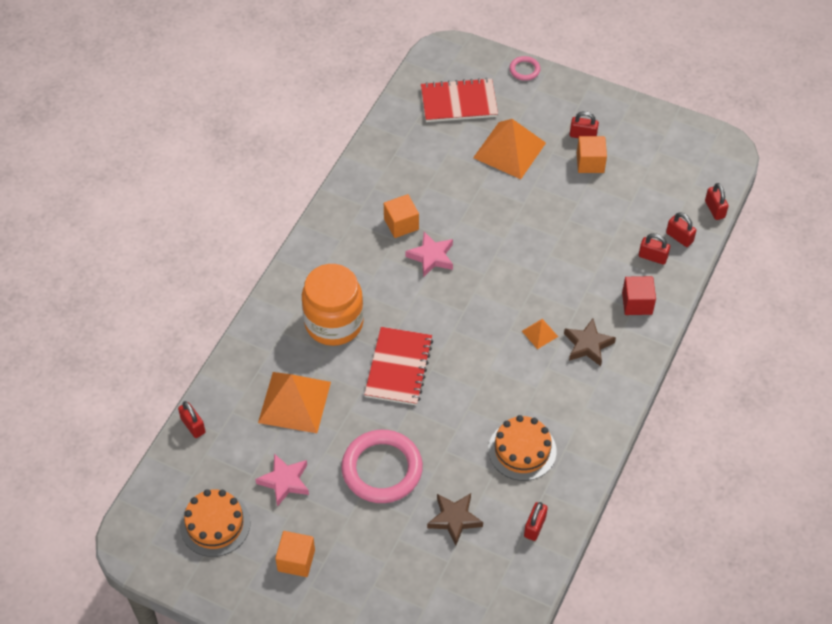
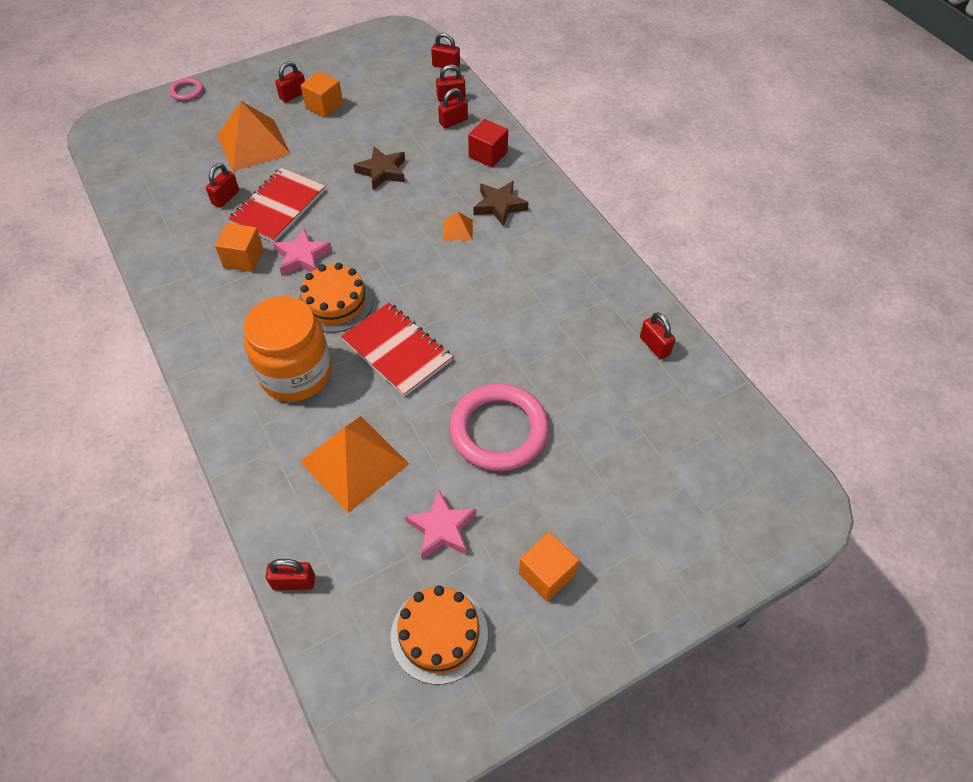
camera: 55 degrees left, 0 degrees up
(445, 173) = (226, 197): none -> red padlock
(454, 519) = (601, 402): brown star -> brown star (382, 171)
(459, 102) = (165, 148): red notebook -> red notebook (278, 207)
(522, 450) = (567, 309): orange cake -> orange cake (335, 302)

